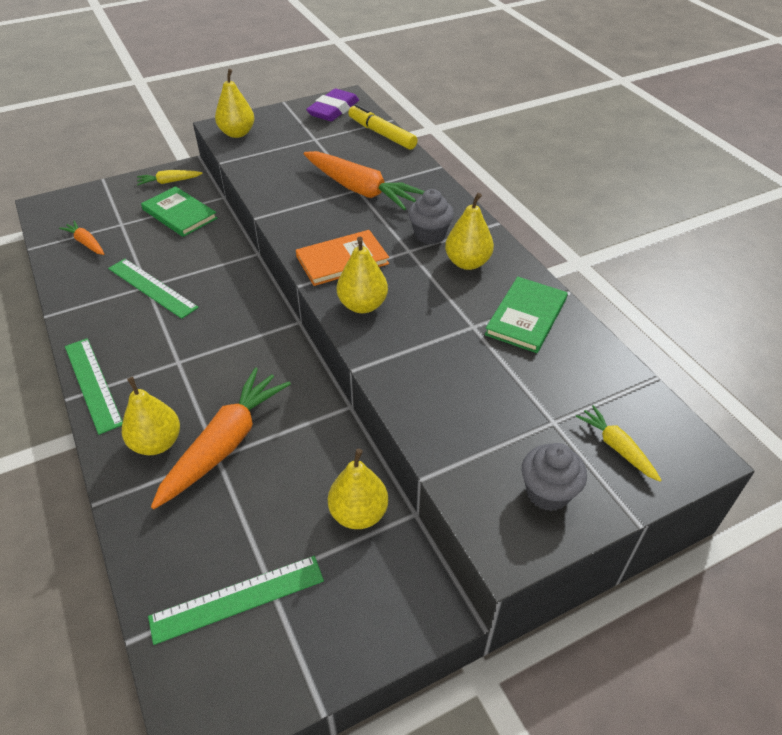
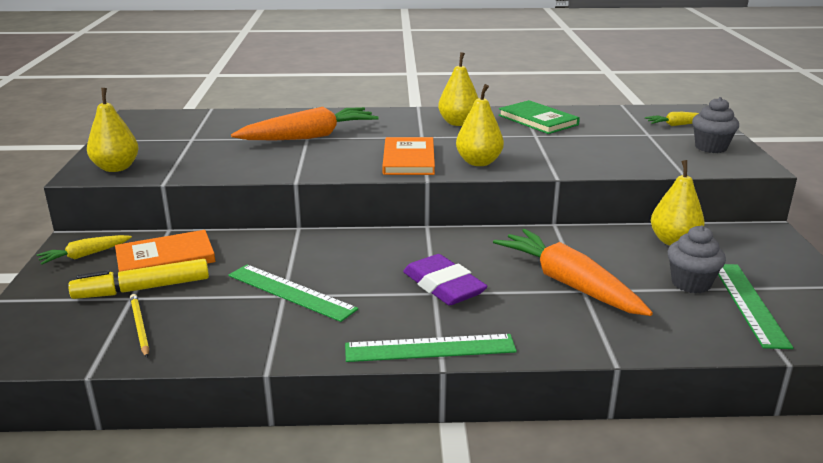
camera: 65 degrees left, 20 degrees down
(86, 243) = (139, 327): orange carrot -> yellow pencil
(152, 288) = (291, 292): green ruler -> green ruler turned 60 degrees clockwise
(157, 443) = (548, 319): yellow pear -> none
(169, 182) = (85, 255): yellow carrot -> yellow carrot turned 45 degrees clockwise
(179, 214) = (165, 258): green book -> orange book
(333, 110) = (150, 124): purple eraser -> purple eraser (443, 286)
(382, 134) = (229, 115): yellow marker -> yellow marker (142, 289)
(430, 235) = (408, 127): grey cupcake -> grey cupcake (690, 283)

